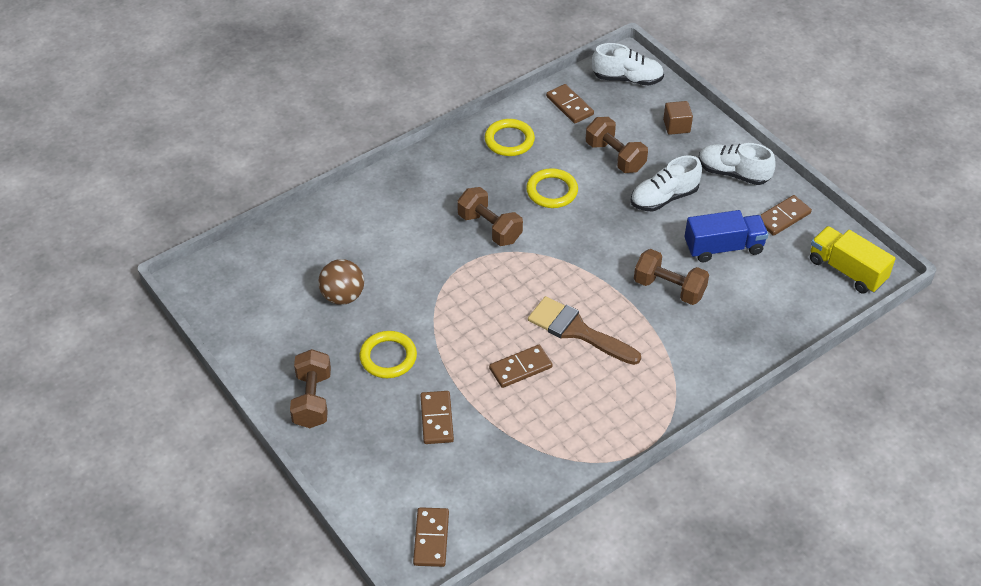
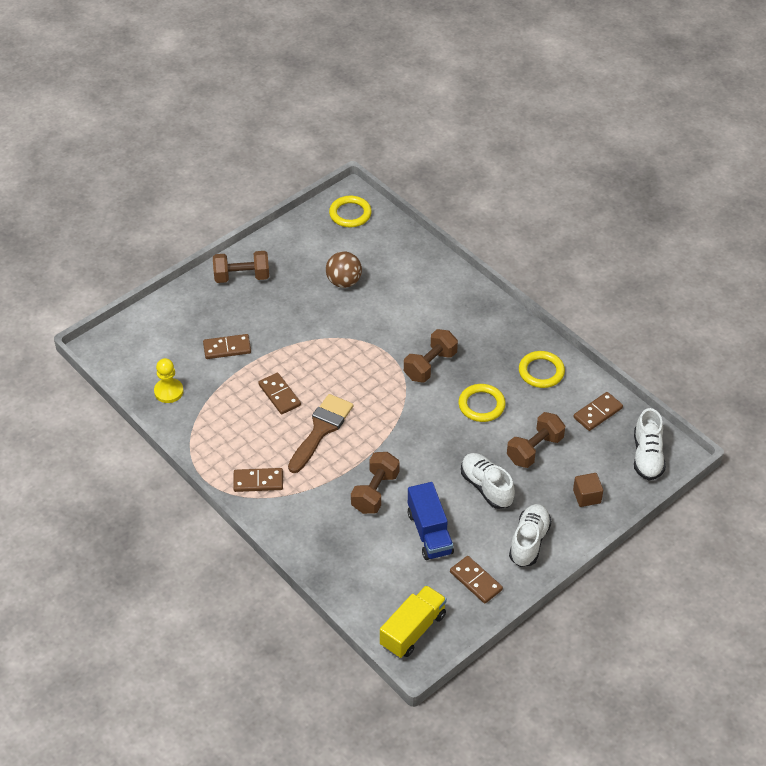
camera: 85 degrees right, 0 degrees up
(388, 357) = (285, 314): yellow ring -> yellow ring (350, 214)
(431, 538) = (121, 354): brown domino -> brown domino (258, 481)
(503, 484) = (169, 391): none -> yellow pawn

